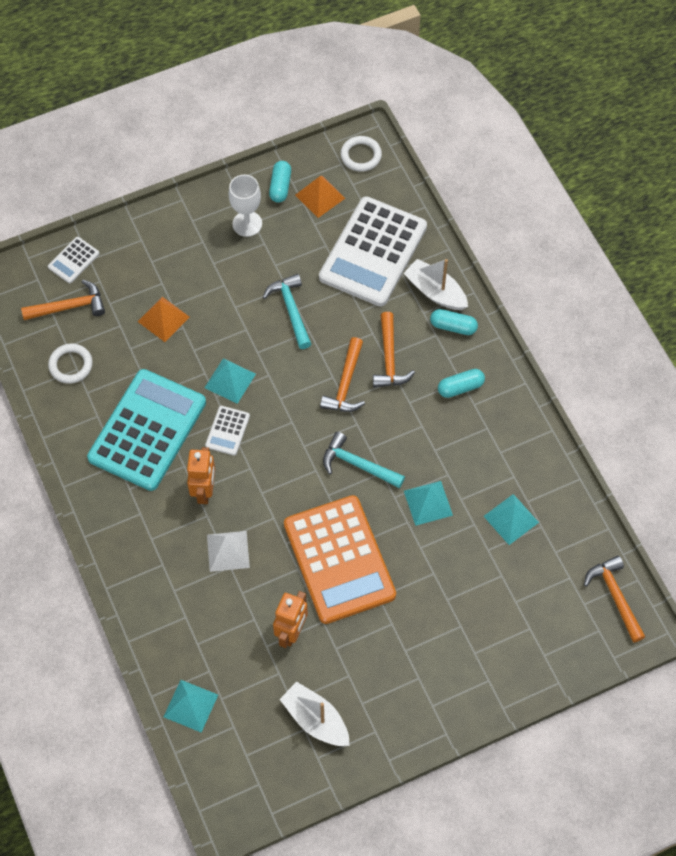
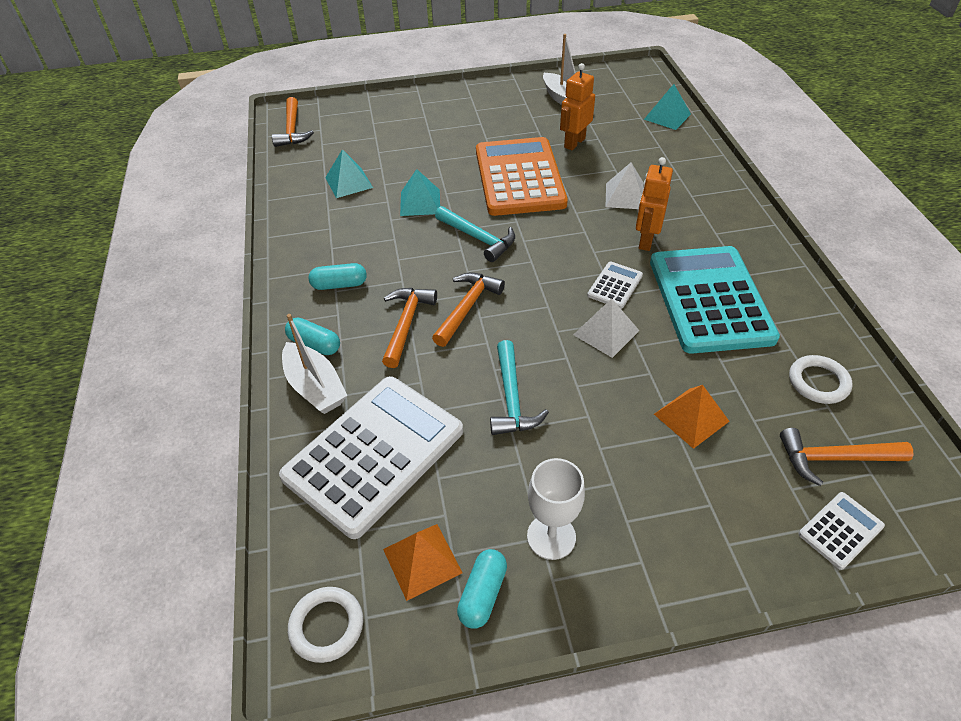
camera: 165 degrees left, 15 degrees down
(147, 430) = (710, 299): turquoise calculator -> turquoise calculator turned 135 degrees clockwise
(230, 380) = (606, 332): turquoise pyramid -> white pyramid

